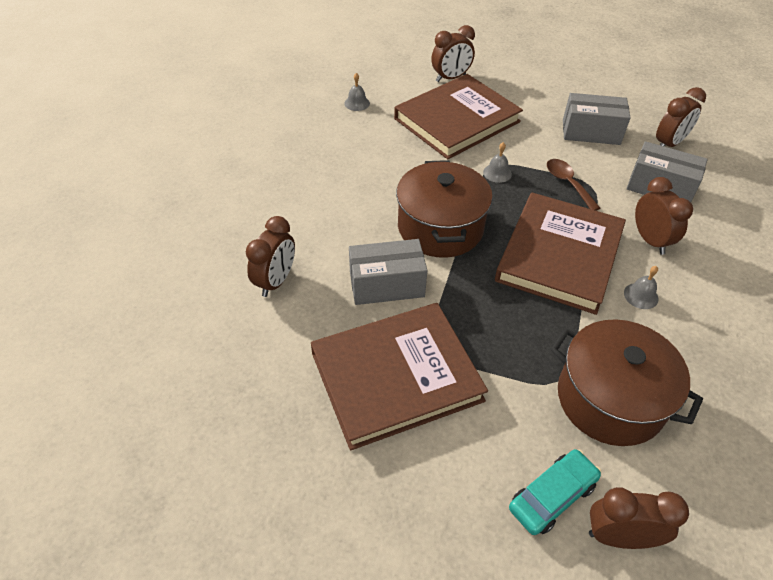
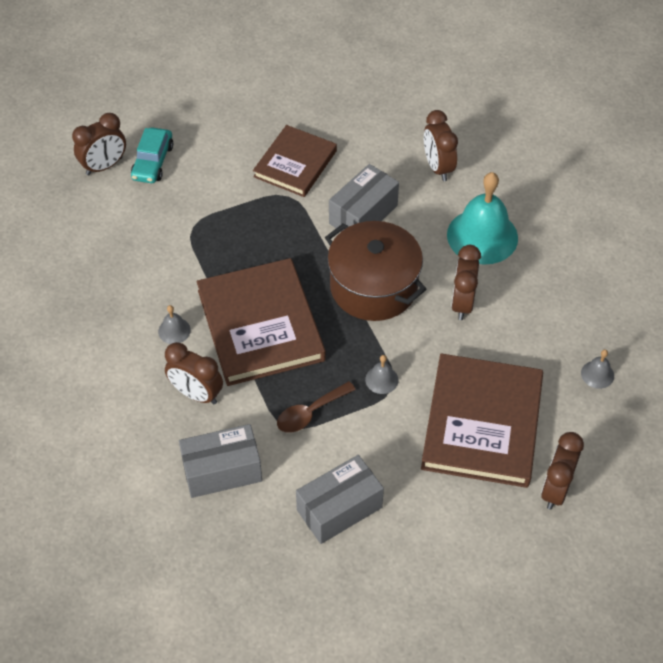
camera: 140 degrees right, 5 degrees up
(316, 210) = (482, 236): none -> turquoise bell
(396, 377) = (295, 164): brown book -> brown book, size x0.64
(567, 183) = (310, 413): brown spoon -> brown spoon turned 120 degrees clockwise
(610, 399) = (152, 236): brown pot -> none
(669, 144) = (248, 551): brown clock -> brown clock (462, 303)

